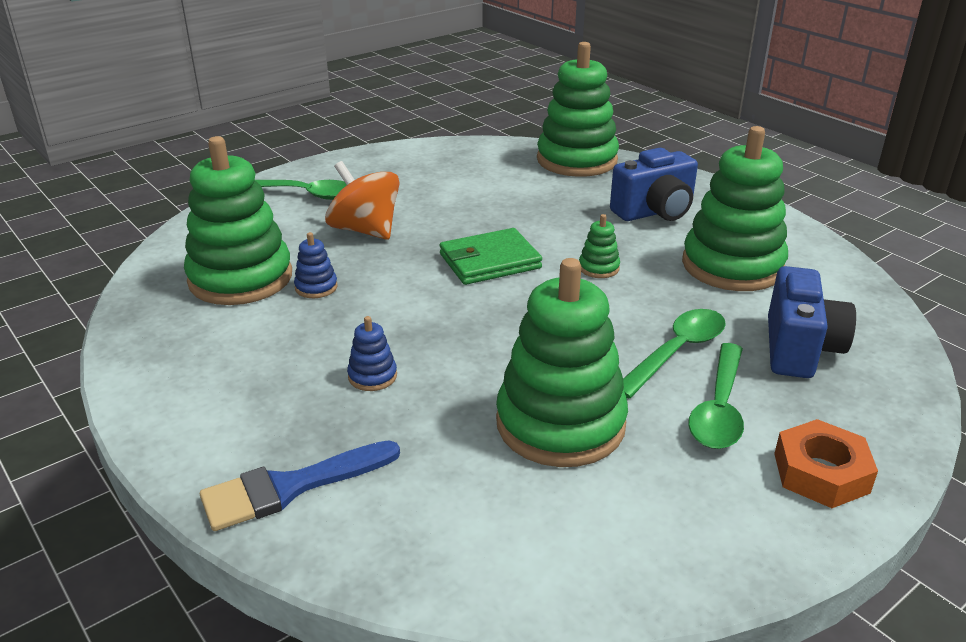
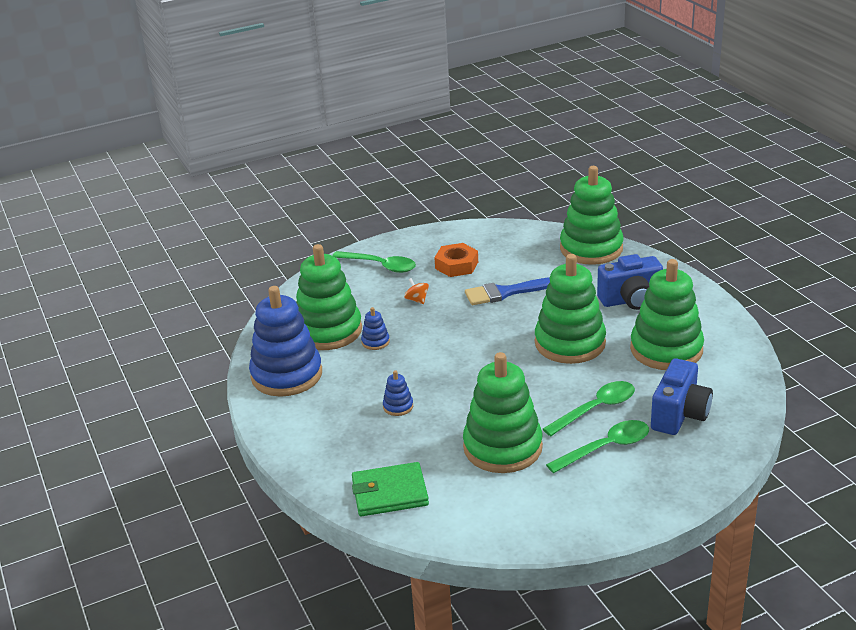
camera: 15 degrees right, 0 degrees up
(181, 345) = (286, 375): none -> blue stacking toy
(290, 487) = (338, 467): blue brush -> blue brush (505, 292)
(365, 230) = (417, 300): orange spinning top -> orange spinning top, size x0.46
(490, 261) = (496, 332): green wallet -> green wallet (390, 493)
(598, 268) = (570, 343): green stacking toy -> green stacking toy, size x2.46
(719, 408) = (605, 448): green spoon -> green spoon turned 150 degrees counterclockwise
(821, 473) = (647, 492): orange nut -> orange nut (456, 265)

